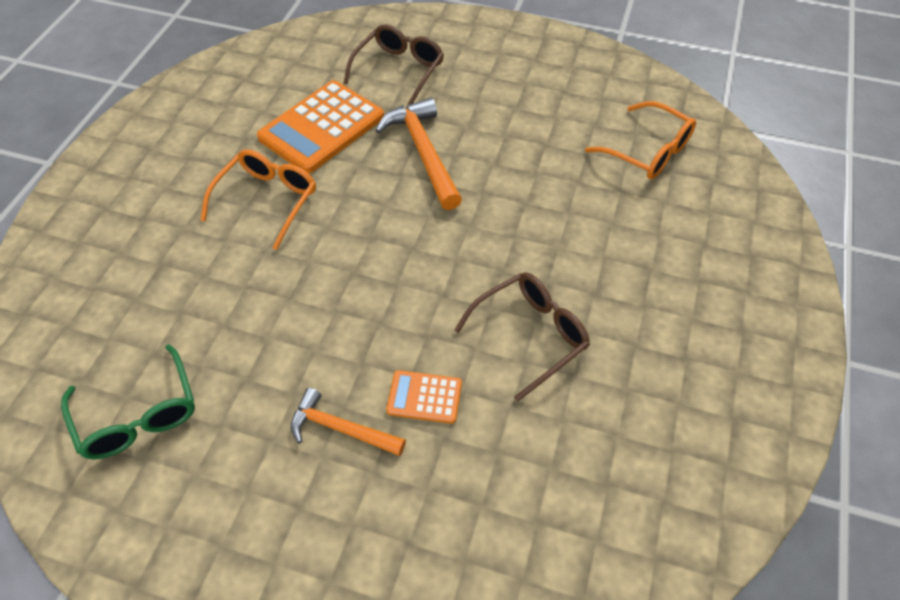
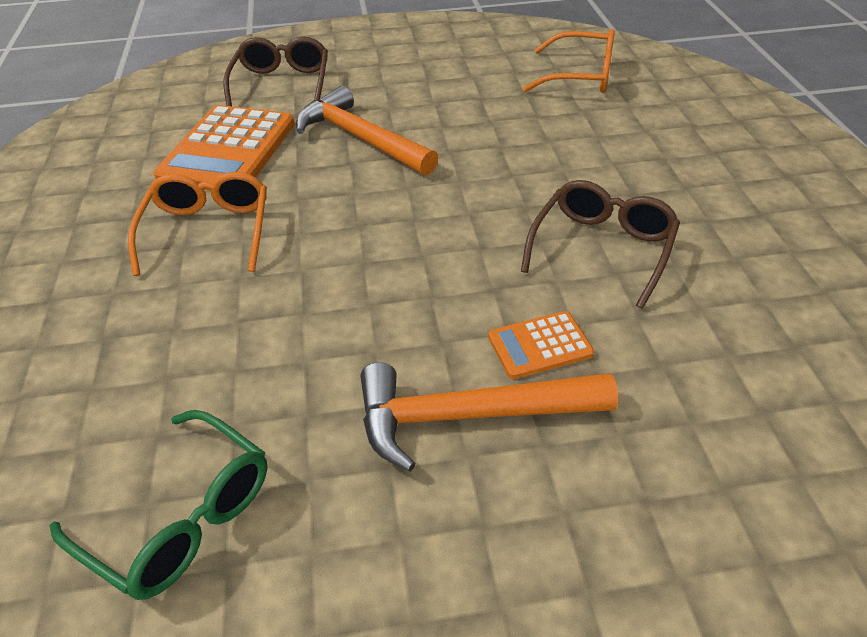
camera: 25 degrees left, 10 degrees down
(341, 429) = (469, 416): orange hammer -> orange hammer, size x1.55

